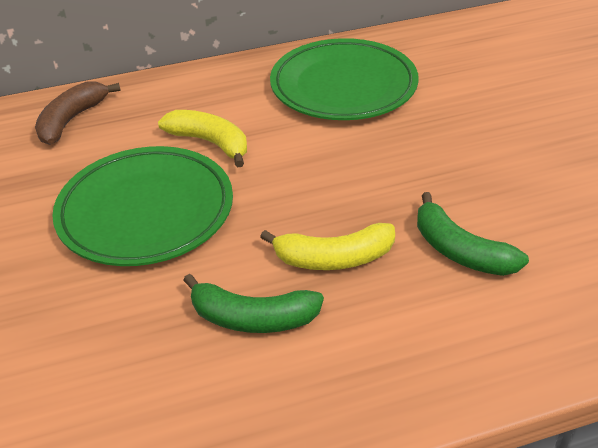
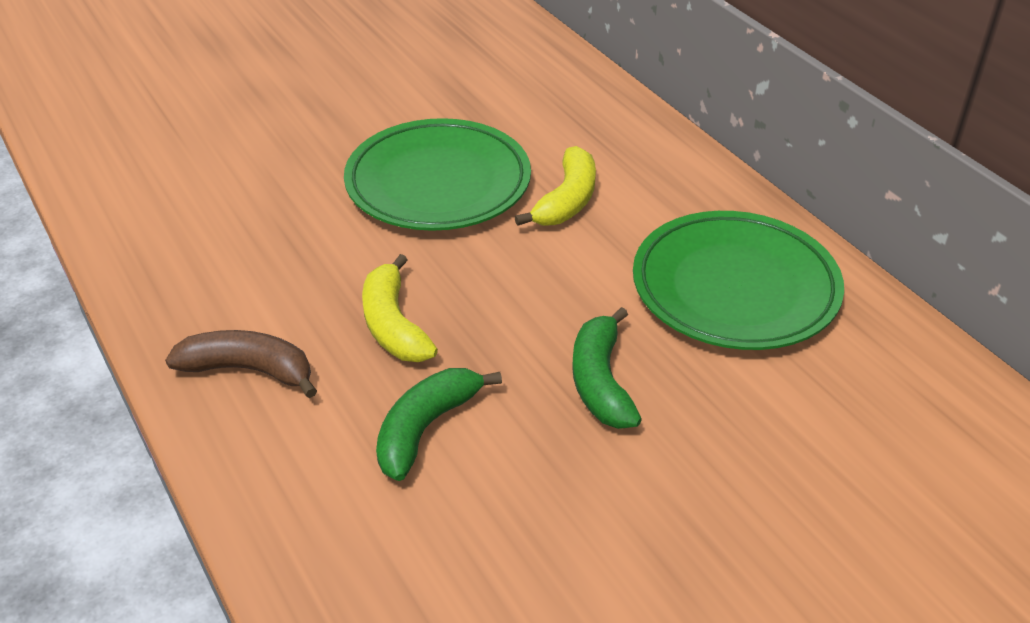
camera: 75 degrees right, 0 degrees up
(72, 120) = (572, 101): brown banana -> brown banana (249, 370)
(252, 318) = (299, 281): green banana -> green banana (600, 382)

